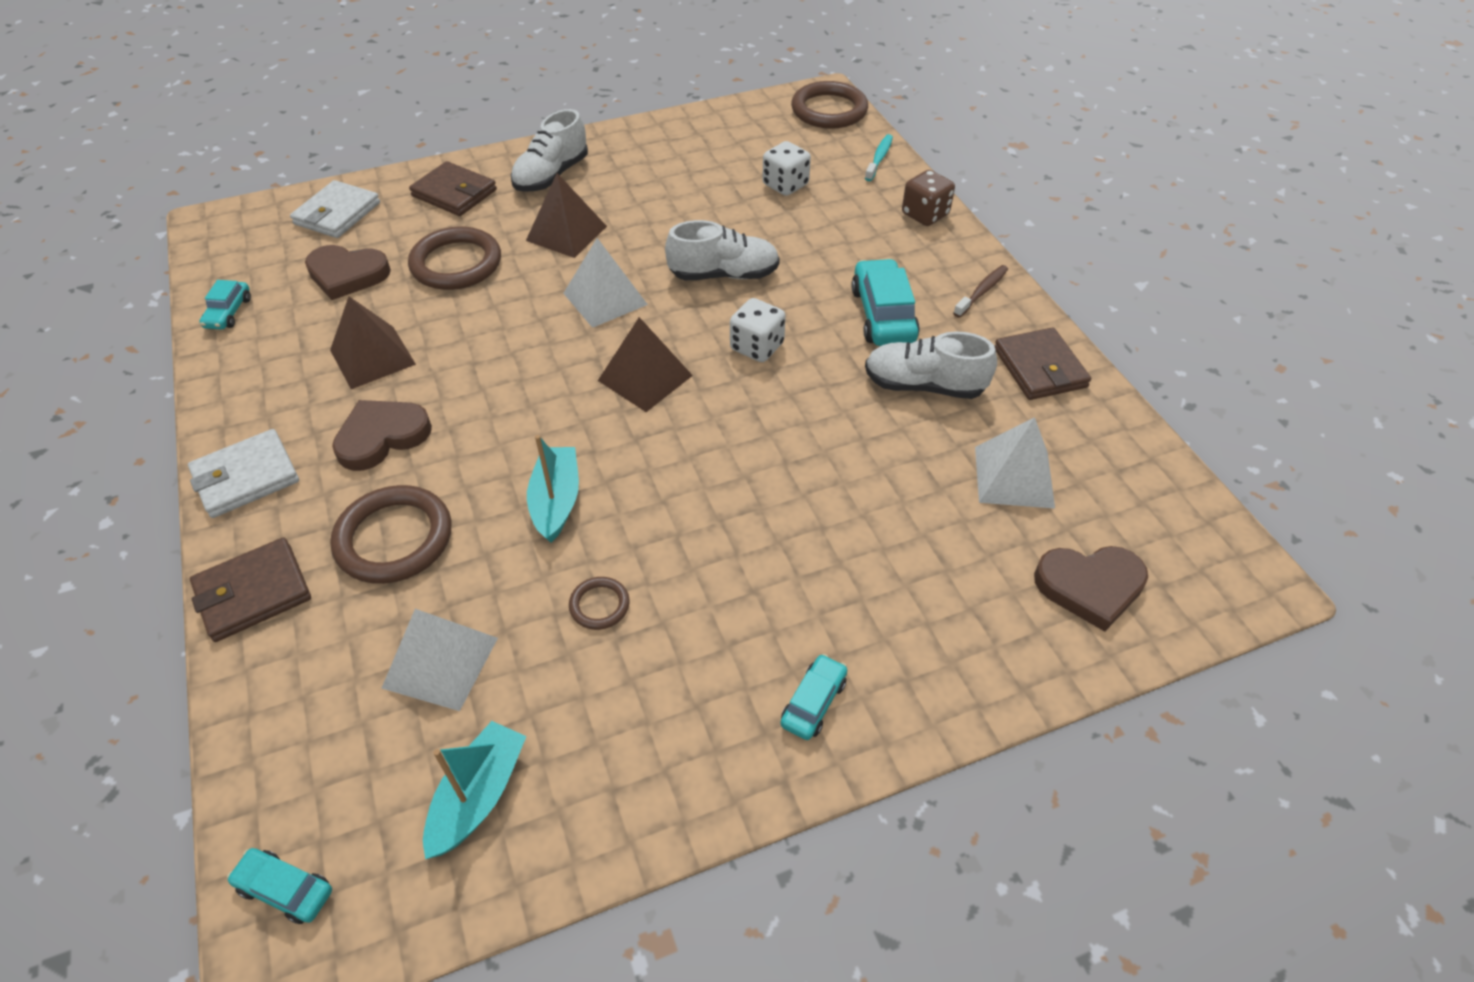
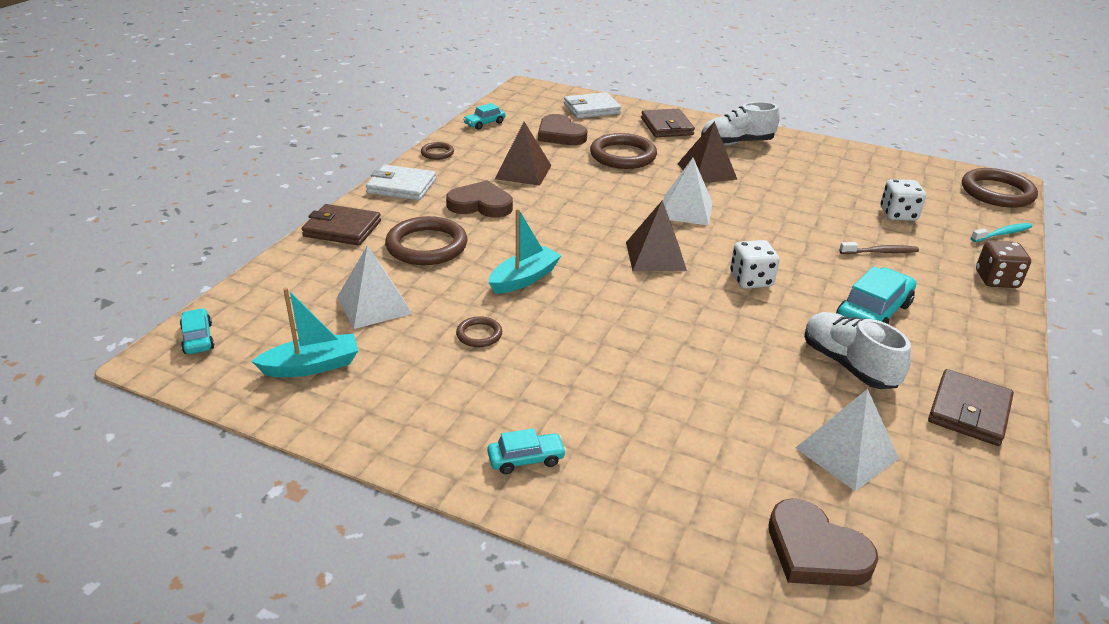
camera: 45 degrees right, 15 degrees down
(226, 396) = (437, 153): none -> brown ring
(724, 275) = (782, 236): white shoe -> none
(982, 291) = (982, 344): brown toothbrush -> brown toothbrush (880, 252)

